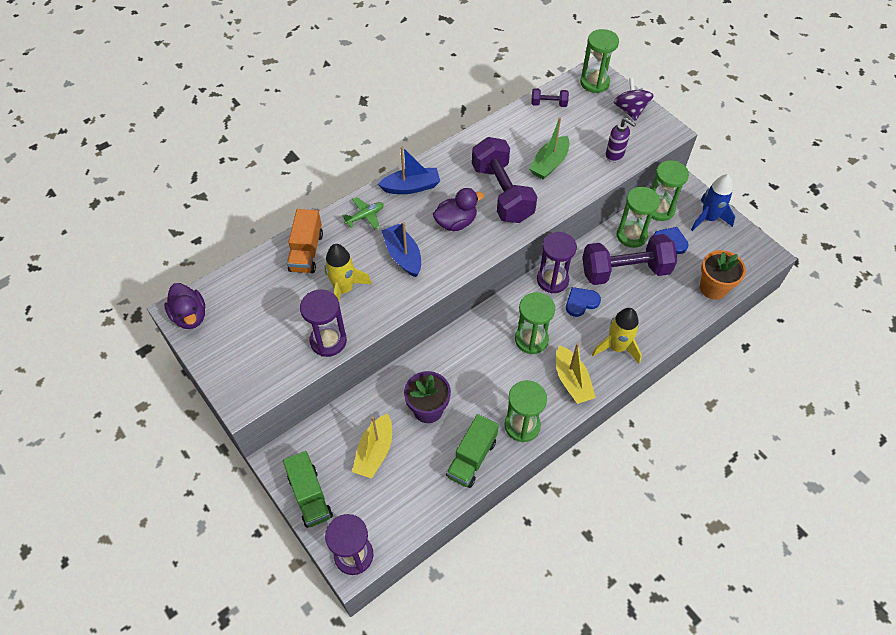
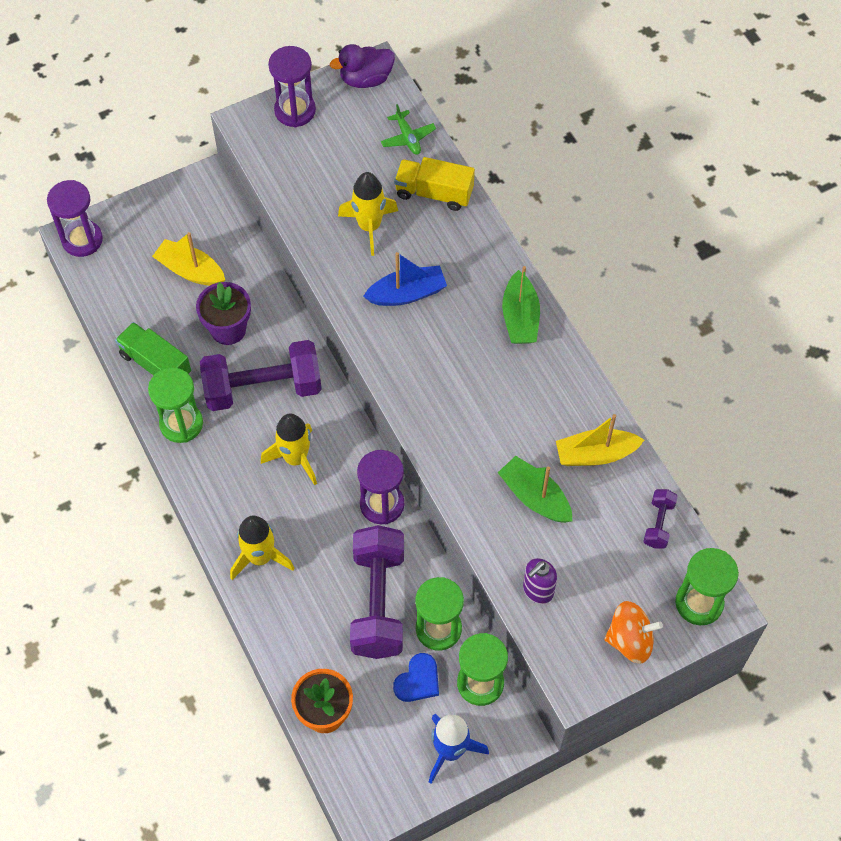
camera: 100 degrees right, 5 degrees up
(306, 252) = (434, 193): orange truck -> yellow truck
(310, 496) = (157, 207): green truck -> none
(328, 341) = (301, 205): purple hourglass -> purple hourglass (295, 110)
(365, 216) = (479, 259): green plane -> green plane (408, 137)
(411, 187) = (520, 317): blue boat -> green boat
(456, 222) = (449, 360): purple duck -> none
(502, 193) = (490, 425): purple dumbbell -> purple dumbbell (263, 388)
(531, 339) = (295, 458): green hourglass -> yellow rocket
(572, 381) = (225, 492): yellow boat -> yellow boat (595, 454)
(581, 302) = (338, 531): blue heart -> none
(630, 110) = (630, 640): purple spinning top -> orange spinning top

